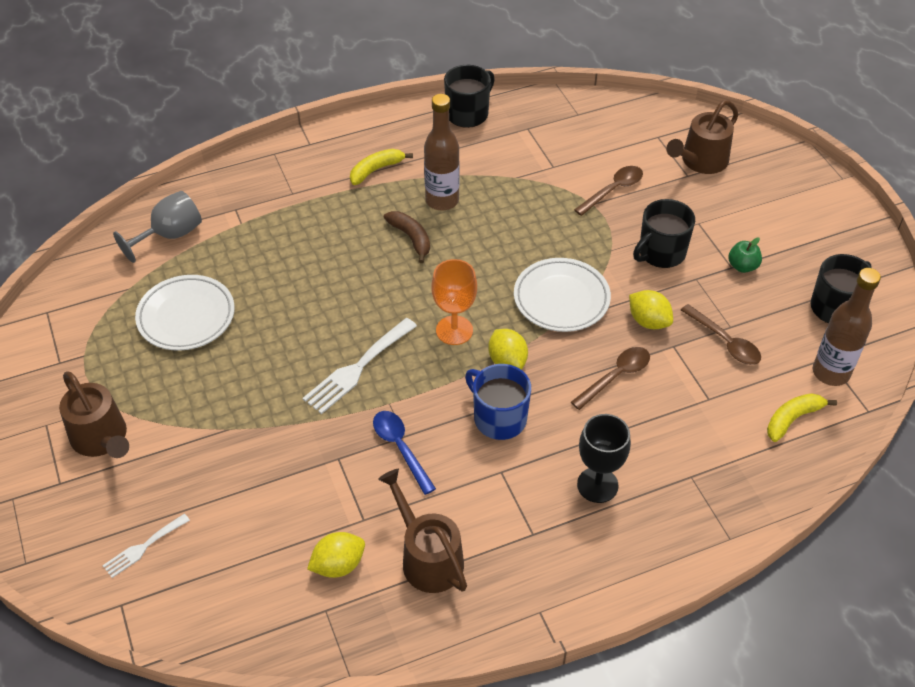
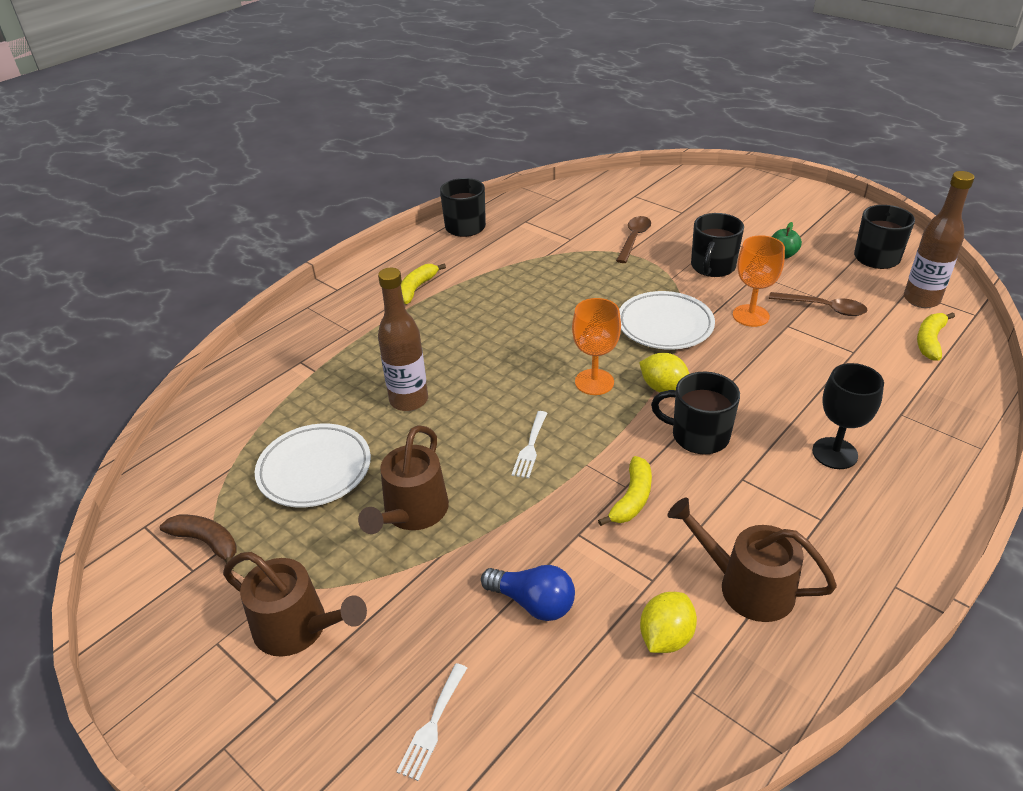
camera: 25 degrees left, 10 degrees down
(170, 235) = (245, 406): grey goblet -> none
(267, 495) = (533, 603): none -> blue light bulb
(357, 369) = (530, 447): white fork -> white fork, size x0.59
(400, 448) = (632, 498): blue spoon -> yellow banana
(411, 238) = (492, 327): brown banana -> brown banana (206, 542)
(442, 200) = (496, 291): brown bottle -> brown bottle (409, 400)
(499, 418) = (698, 435): blue mug -> black mug
(615, 377) = (765, 364): brown spoon -> none
(648, 321) = (750, 316): yellow lemon -> orange goblet
(701, 161) = (682, 200): brown watering can -> brown watering can (412, 512)

